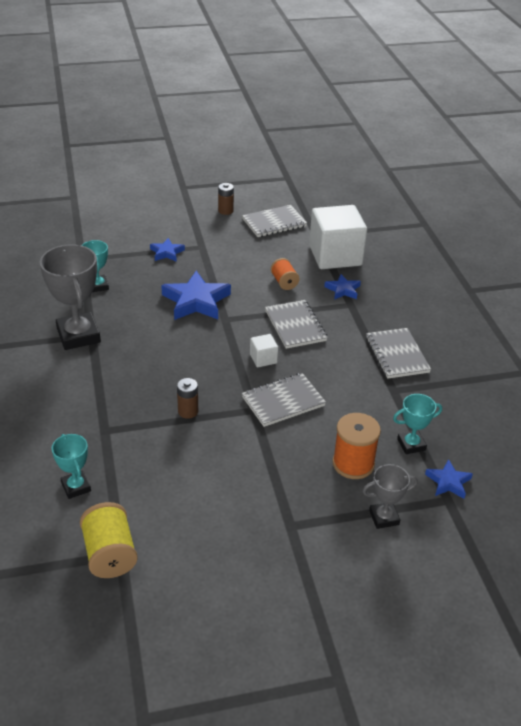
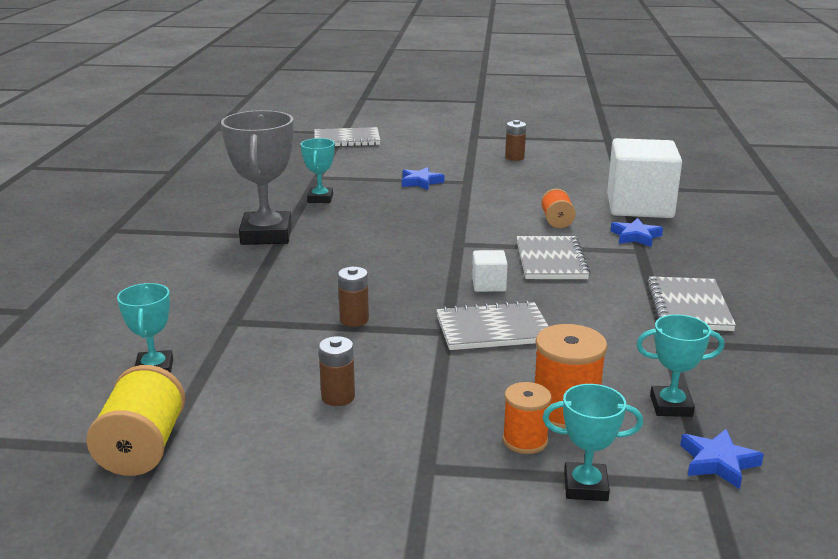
camera: 20 degrees right, 15 degrees down
(196, 301) = (431, 224): blue star -> none
(211, 483) = (338, 397): none -> brown battery
(274, 223) = (571, 172): grey notebook -> grey notebook (347, 140)
(338, 491) = (525, 440): none -> orange spool
(384, 517) = (585, 487): grey trophy -> turquoise trophy

